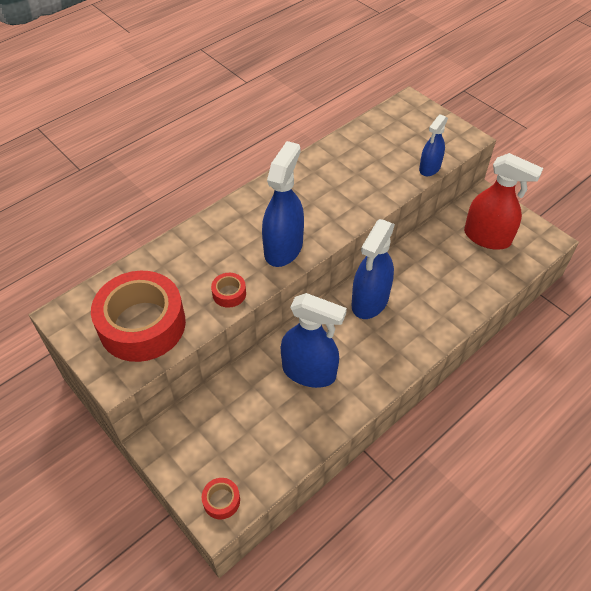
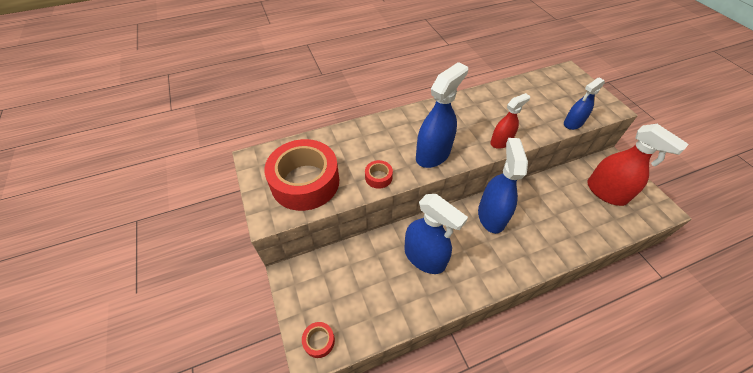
camera: 20 degrees right, 0 degrees up
(356, 212) = (501, 142): none -> red spray bottle
(370, 301) = (491, 215): blue spray bottle -> blue spray bottle turned 135 degrees clockwise

